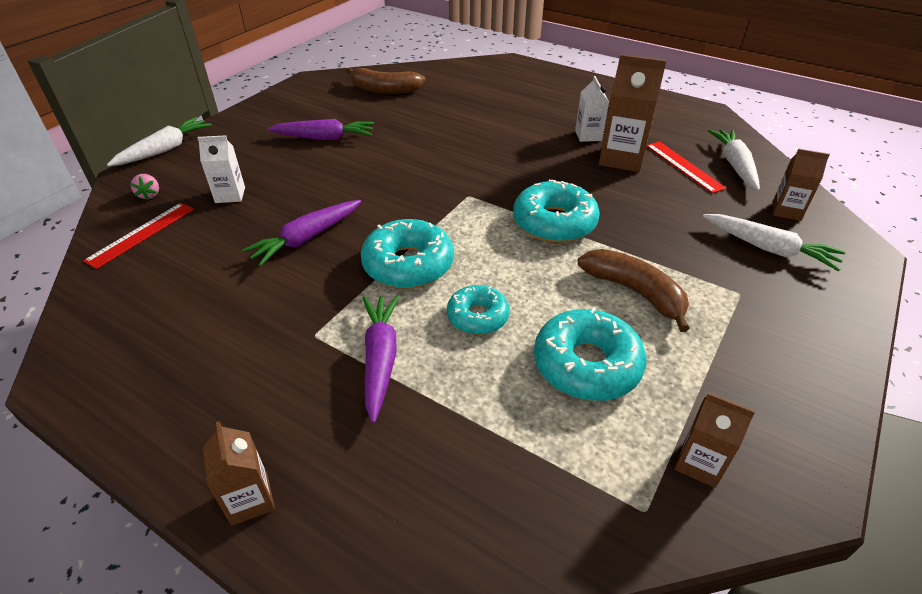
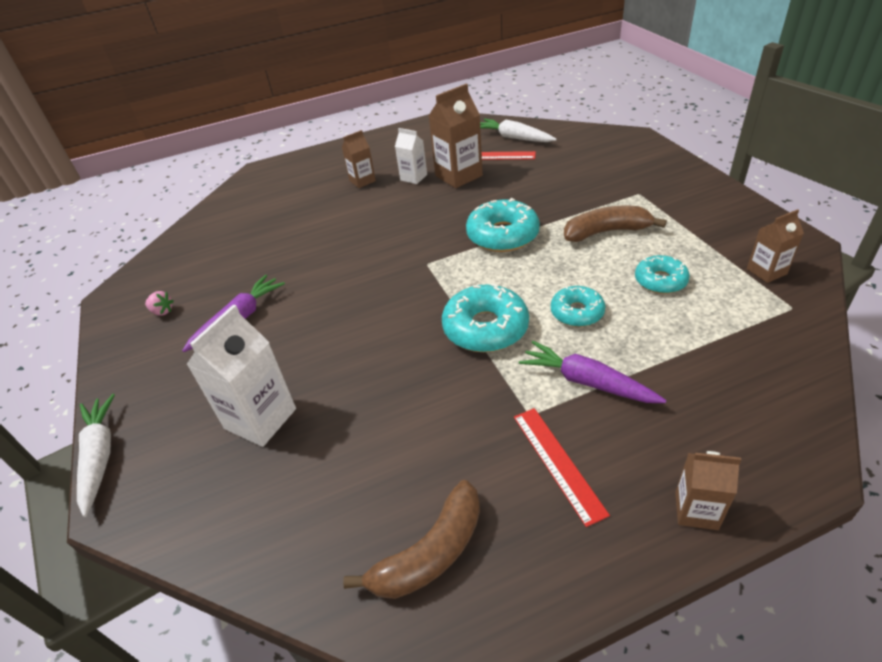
camera: 50 degrees left, 0 degrees up
(141, 234) = (255, 515): red ruler -> red ruler (558, 463)
(149, 195) = (182, 492): pink strawberry -> pink strawberry (162, 311)
(230, 195) = (260, 419): white carton -> white carton, size x1.70
(307, 238) = (391, 380): purple carrot -> none
(384, 89) = (204, 253): brown banana -> brown banana (431, 553)
(586, 365) = (660, 281): turquoise donut -> turquoise donut, size x0.62
(768, 248) = (607, 165): white carrot -> none
(786, 211) = (578, 142): brown carton -> brown carton (362, 181)

